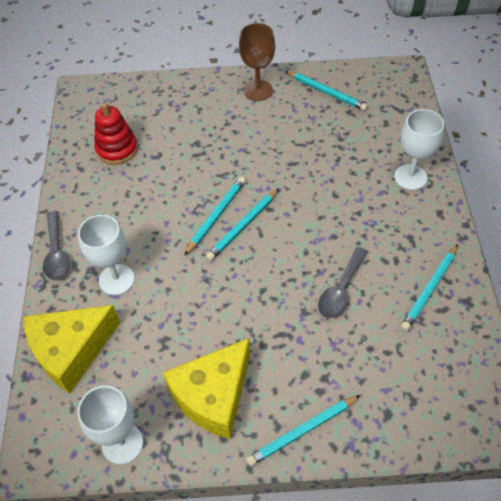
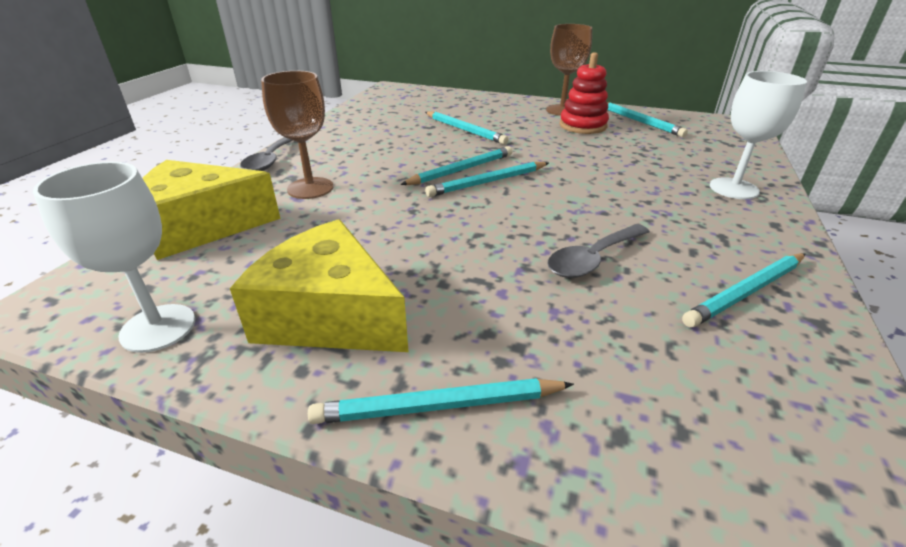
camera: 20 degrees right, 20 degrees down
(116, 279) = (310, 188): white goblet -> brown goblet
(117, 149) = (393, 117): red stacking toy -> red stacking toy (583, 126)
(190, 152) = (464, 130): none -> turquoise pencil
(213, 396) = (330, 315): yellow cheese -> yellow cheese turned 60 degrees clockwise

